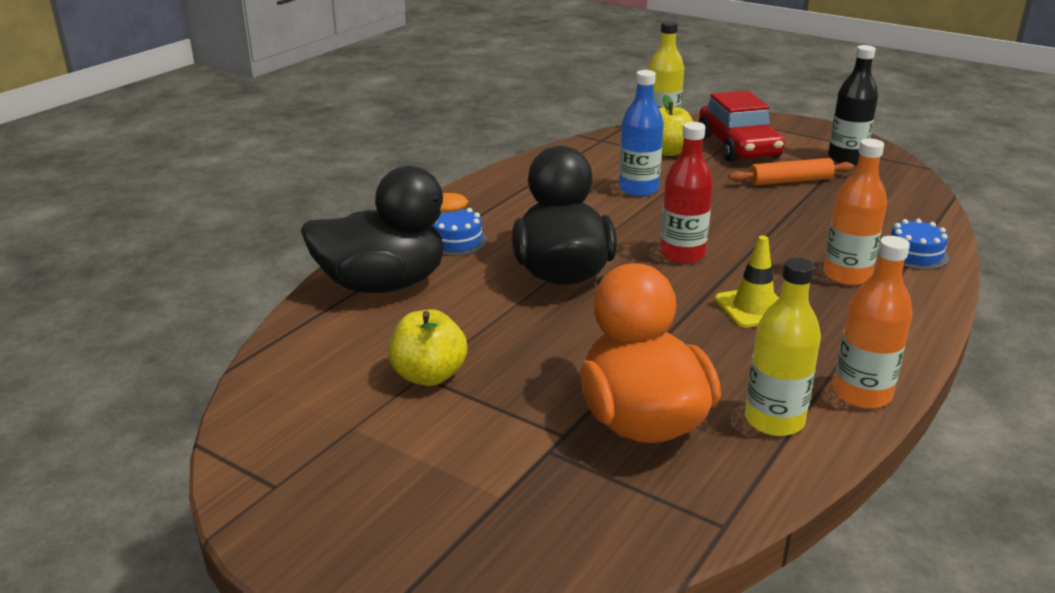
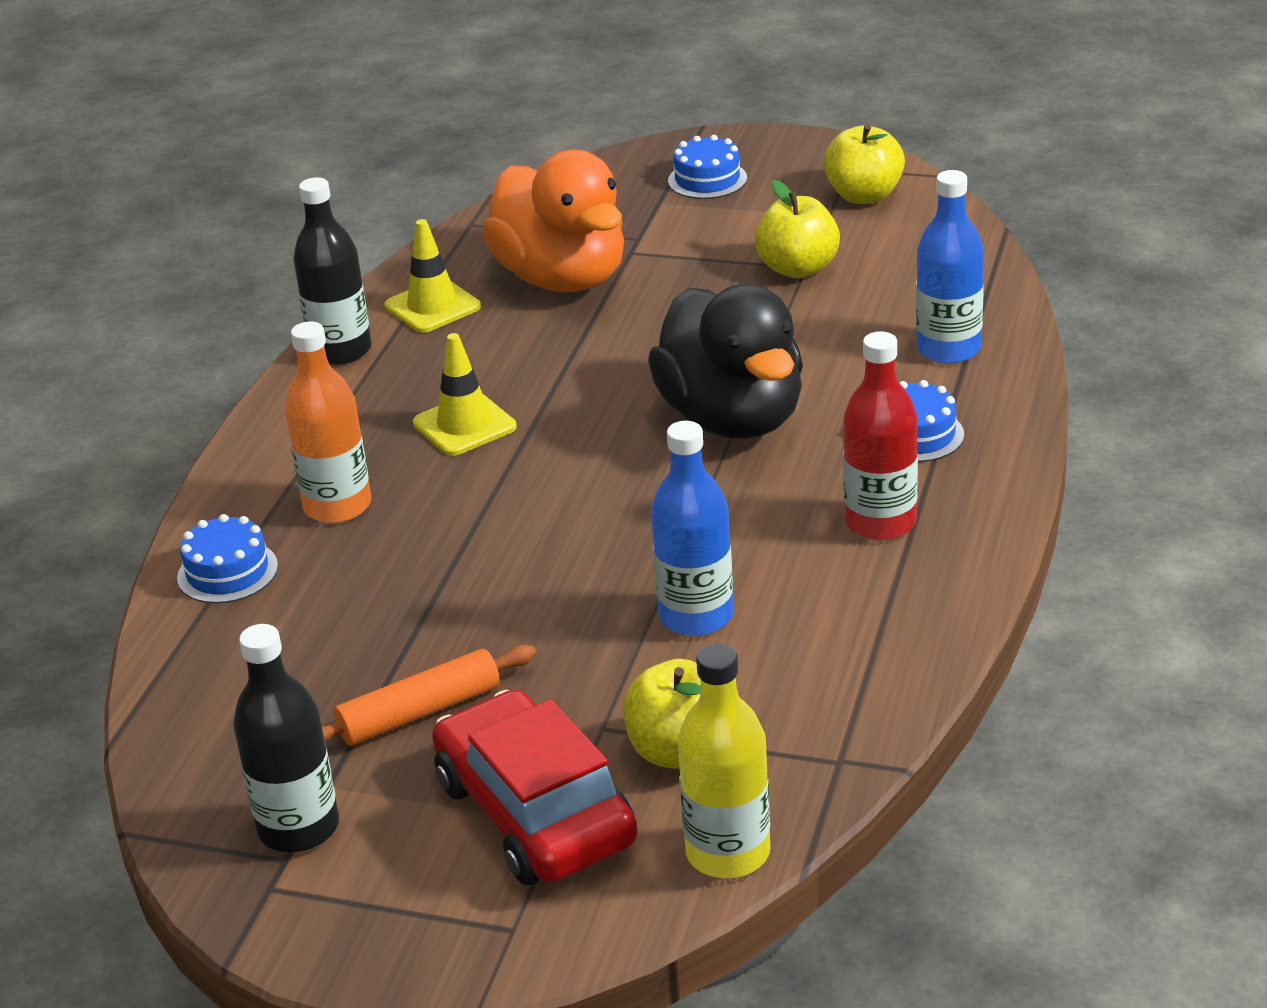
camera: 165 degrees right, 5 degrees up
(299, 442) = (864, 196): none -> yellow apple
(383, 284) = (948, 349): black duck -> blue bottle
(430, 516) = (707, 179): none -> blue cake
(682, 254) = (577, 488): red bottle -> red bottle (880, 523)
(774, 420) = (432, 306): yellow bottle -> yellow traffic cone
(862, 394) = (341, 351): orange bottle -> black bottle

